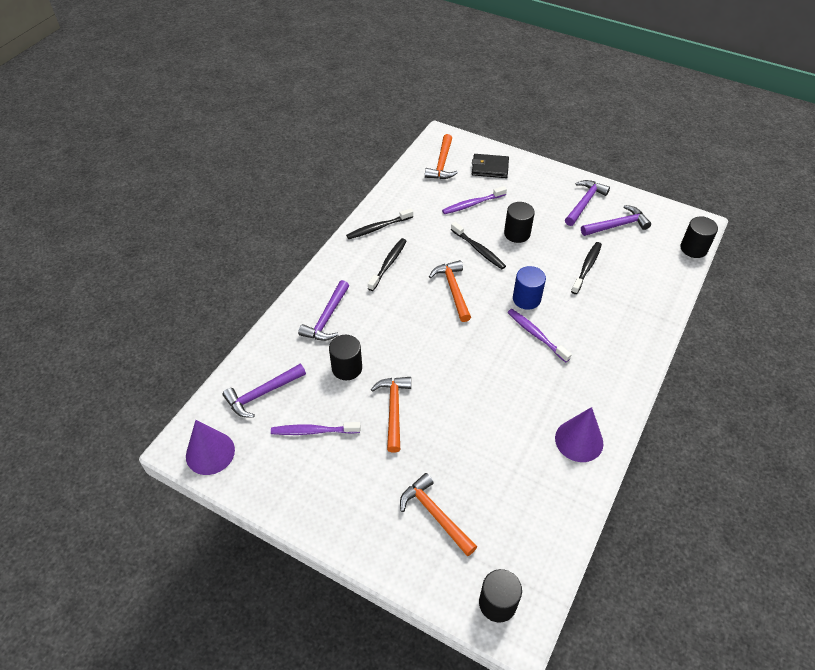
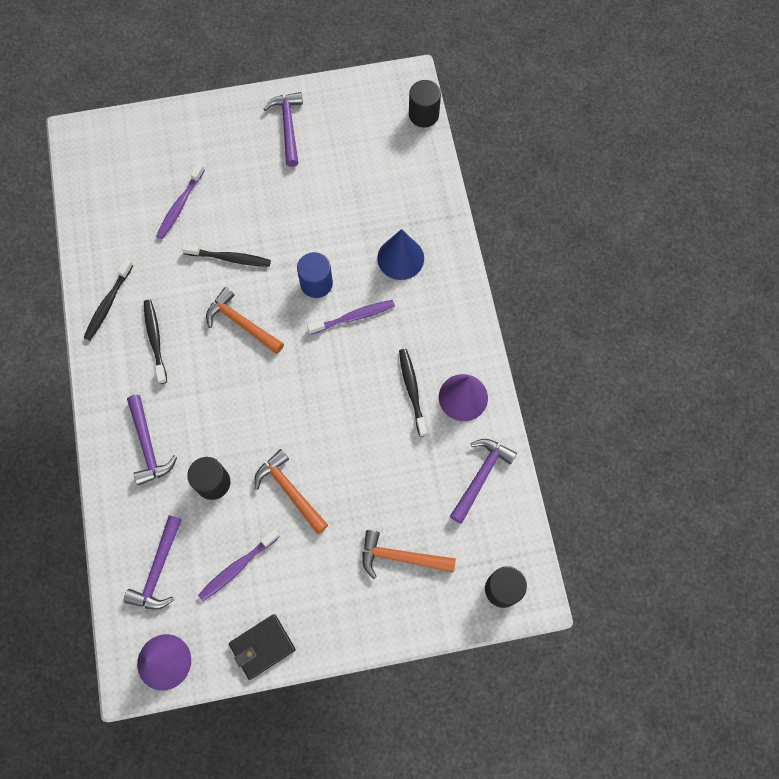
camera: 40 degrees left, 20 degrees up
(442, 164) = (107, 174): orange hammer -> none
(490, 168) = (161, 145): black wallet -> black wallet (262, 646)
(517, 233) = (251, 212): black cylinder -> none
(536, 335) = (353, 317): purple toothbrush -> purple toothbrush turned 150 degrees clockwise
(586, 267) = (344, 206): black toothbrush -> black toothbrush (412, 390)
(603, 321) = (400, 258): none -> blue cone
(617, 225) = (338, 134): purple hammer -> purple hammer (481, 476)

